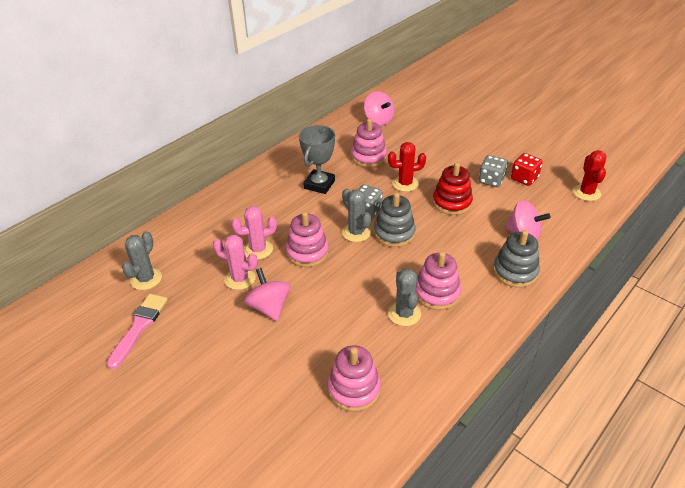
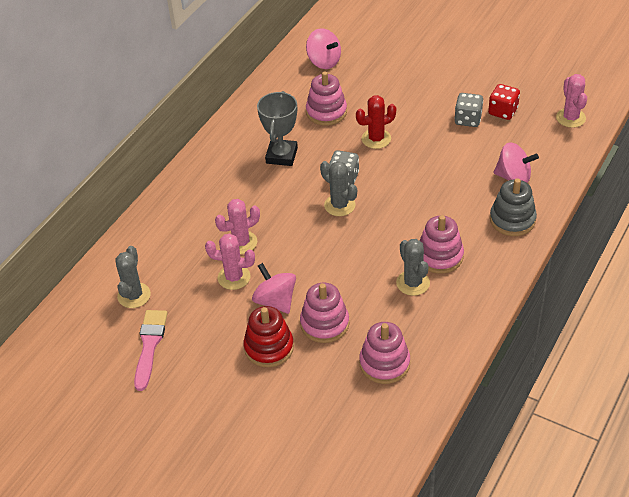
camera: 10 degrees left, 5 degrees up
(307, 252) = (295, 236): pink stacking toy -> pink stacking toy (324, 324)
(394, 233) = (380, 199): grey stacking toy -> none
(452, 202) = (432, 153): red stacking toy -> red stacking toy (269, 347)
(586, 193) = (570, 118): red cactus -> pink cactus

